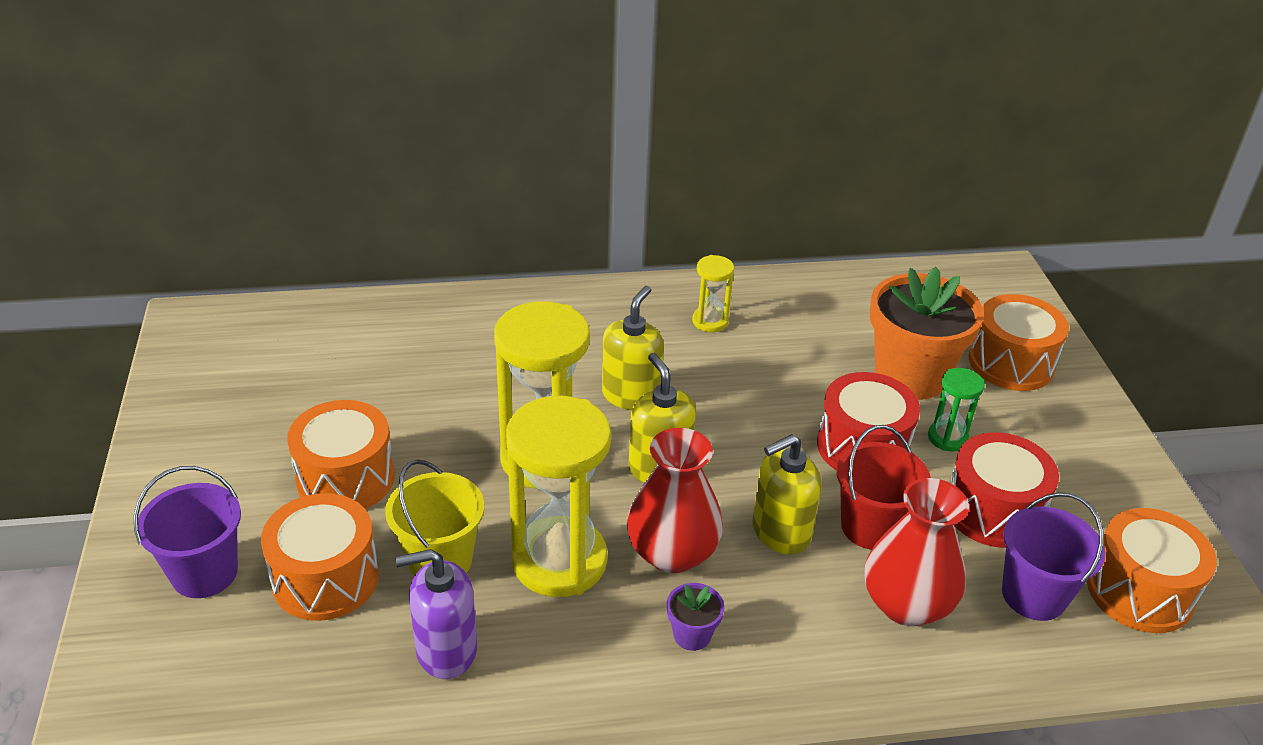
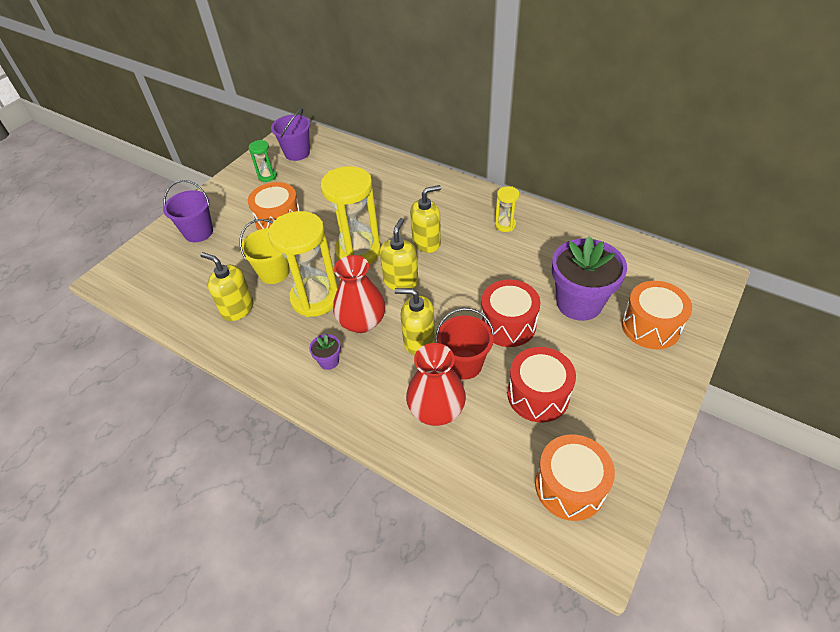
camera: 45 degrees right, 10 degrees up
(325, 578) = (231, 256): orange drum -> none
(446, 650) = (237, 308): purple soap dispenser -> yellow soap dispenser
(910, 376) = (579, 303): orange flower pot -> purple flower pot
(947, 438) = (560, 345): green hourglass -> green hourglass (267, 176)
(1034, 595) = (506, 448): purple bucket -> purple bucket (297, 153)

